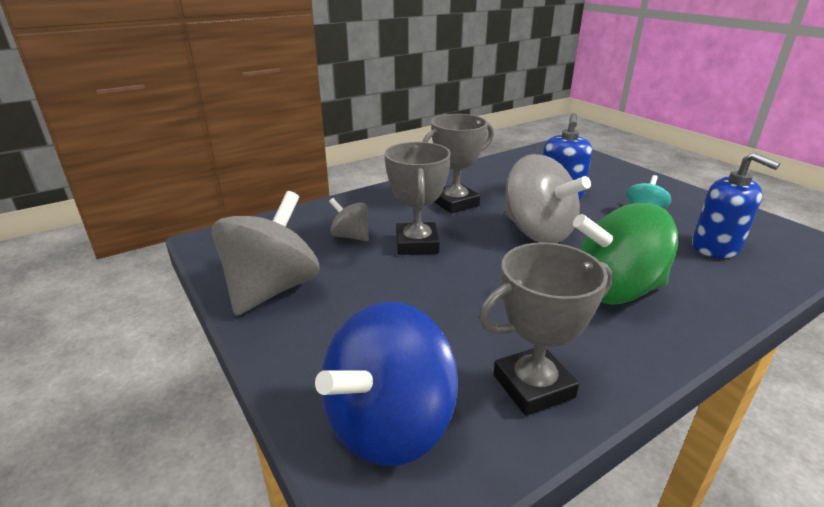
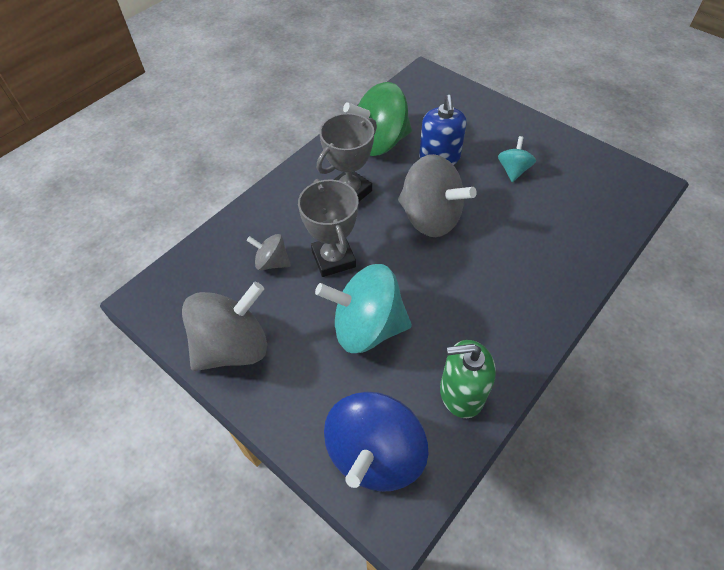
camera: 15 degrees left, 25 degrees up
(272, 289) = (233, 346): grey spinning top -> grey spinning top turned 45 degrees clockwise
(431, 301) = (367, 327): none -> turquoise spinning top
(533, 386) = (461, 393): grey trophy -> green soap dispenser
(614, 291) = (502, 279): green spinning top -> green spinning top (379, 142)
(716, 247) = (572, 205): blue soap dispenser -> none

